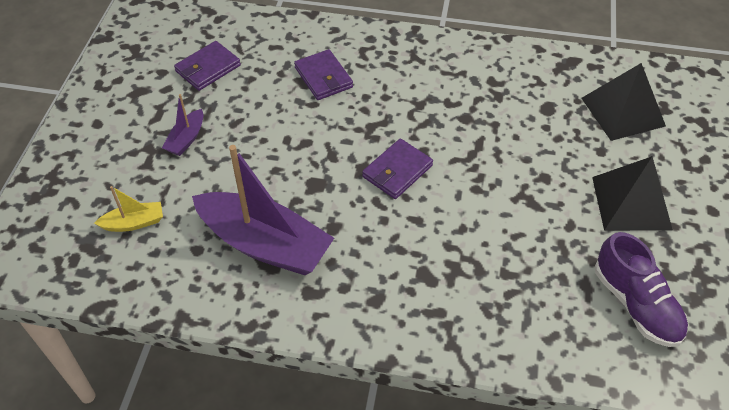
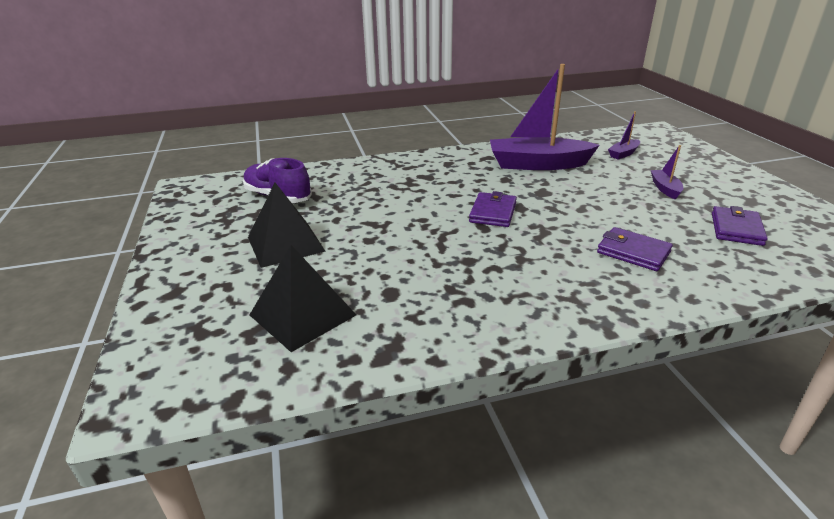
camera: 155 degrees right, 20 degrees down
(134, 223) = (623, 154): yellow boat -> purple boat

